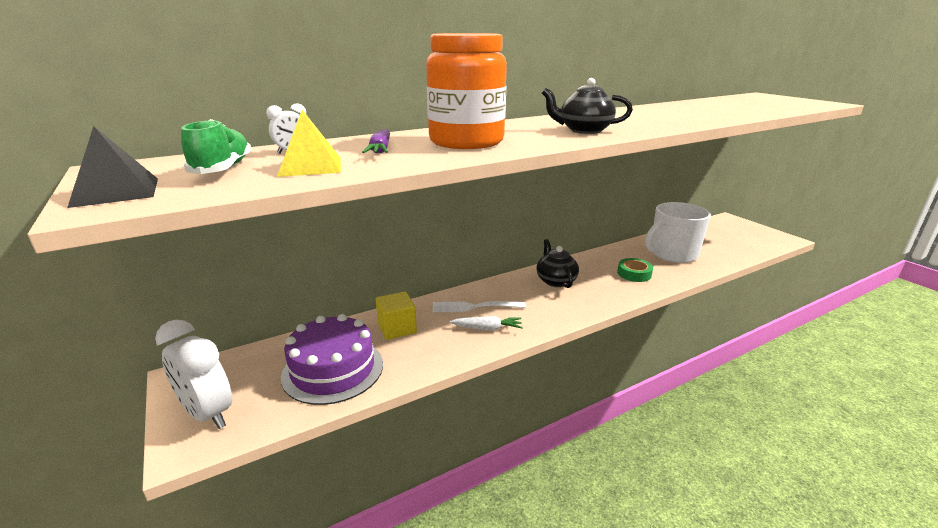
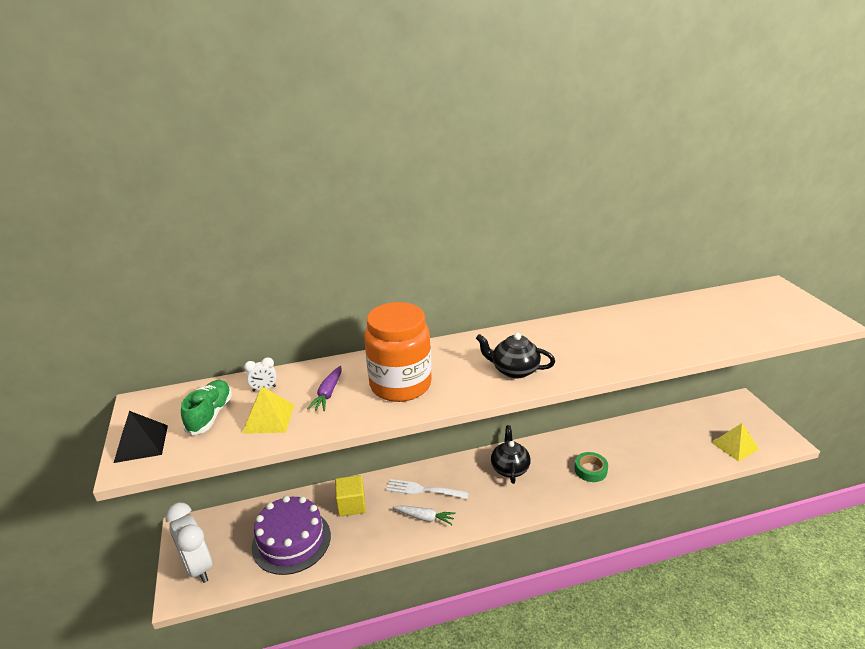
camera: 15 degrees right, 5 degrees up
(672, 254) = (645, 447): white mug -> none
(746, 245) = (734, 445): none -> yellow pyramid

